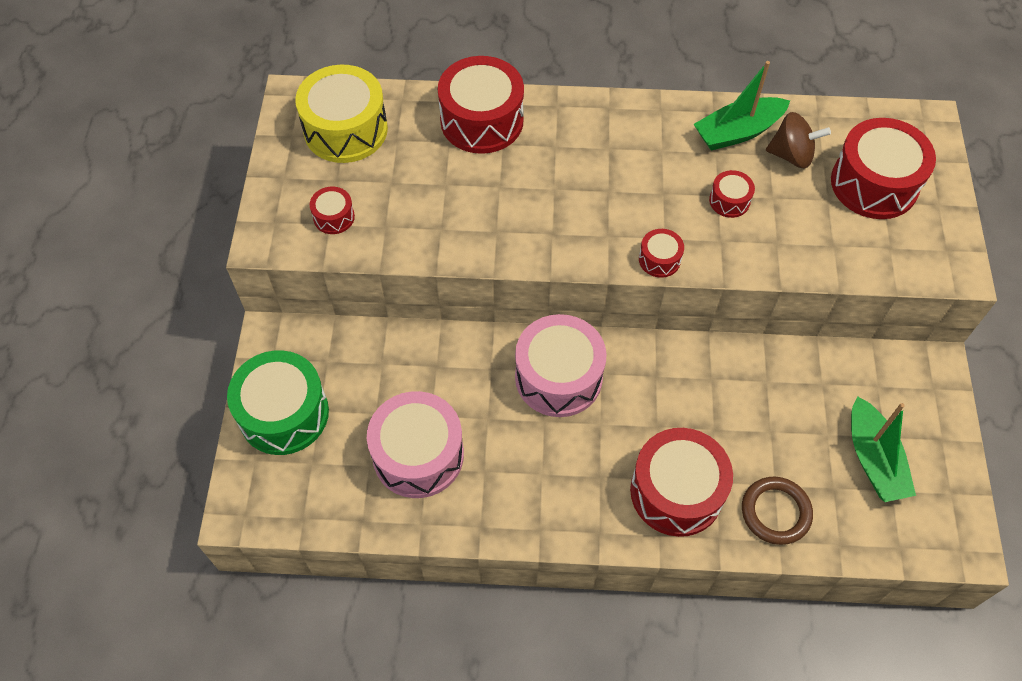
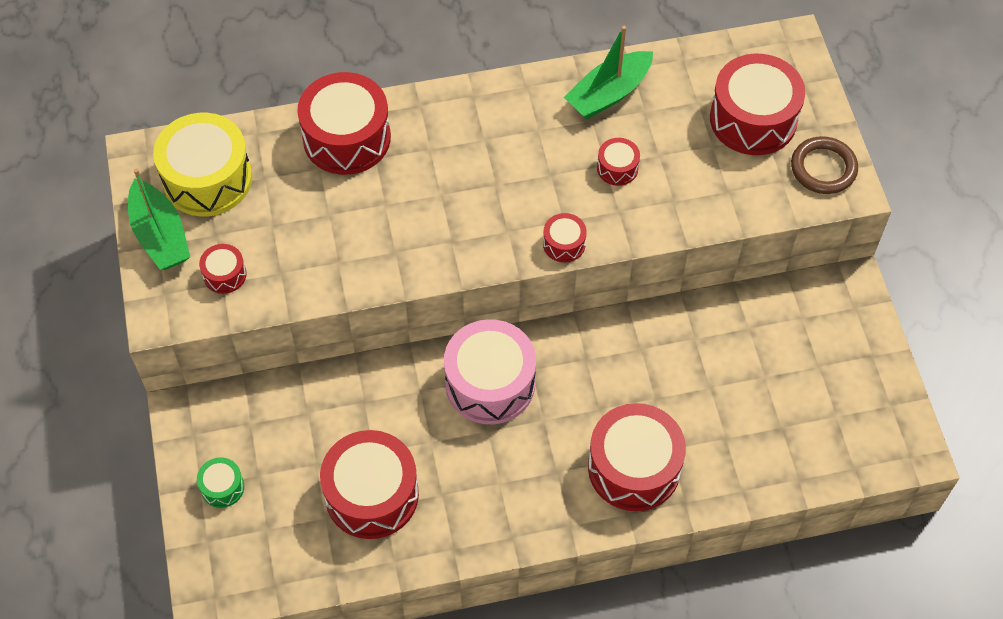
camera: 15 degrees left, 0 degrees up
(284, 413) = (222, 487): green drum -> green drum, size x0.47
(418, 455) = (371, 495): pink drum -> red drum
(775, 512) = (732, 464): brown ring -> brown ring (823, 168)
(791, 155) = (667, 107): brown spinning top -> none
(873, 459) = (812, 390): green boat -> green boat (160, 235)

